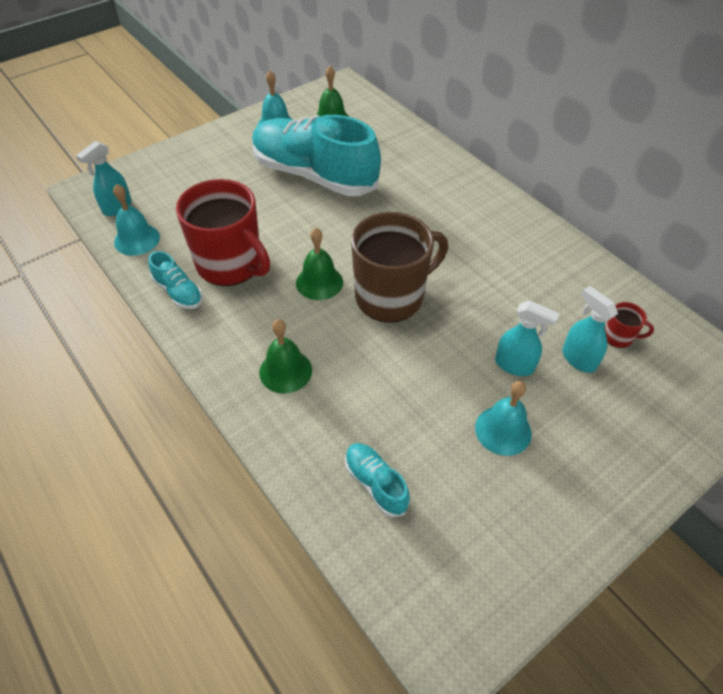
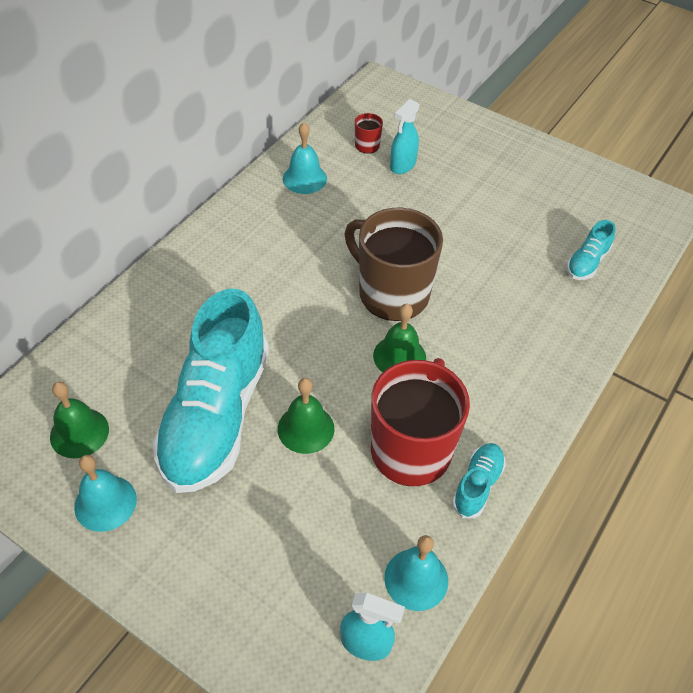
camera: 110 degrees left, 0 degrees up
(285, 371) = (522, 350): green bell -> green bell (306, 428)
(503, 430) = (495, 200): turquoise bell -> turquoise bell (304, 178)
(514, 365) = (429, 200): turquoise spray bottle -> none

